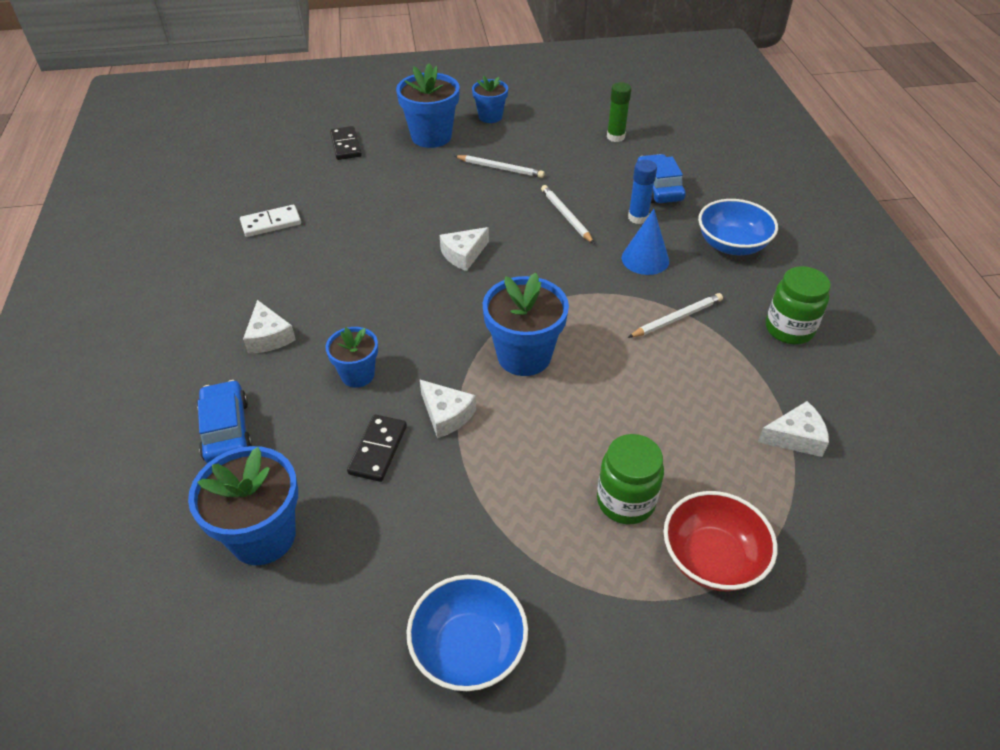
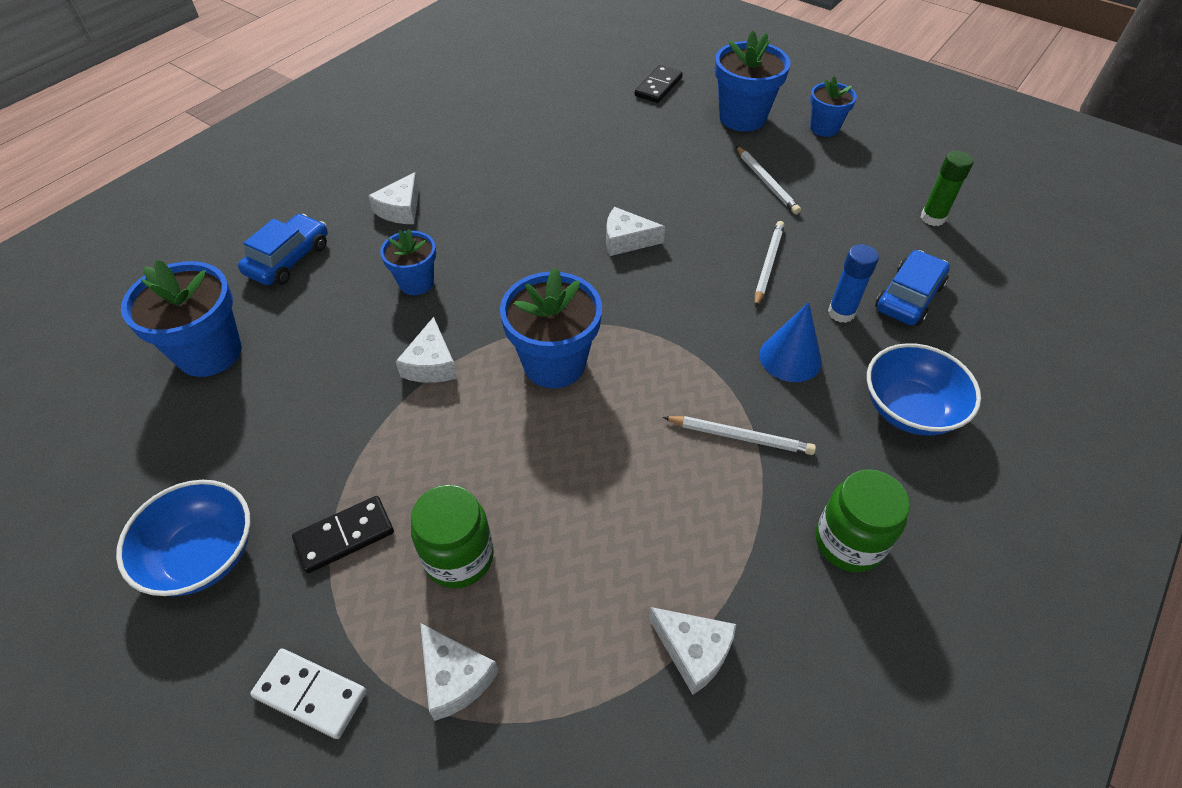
camera: 45 degrees right, 5 degrees up
(271, 223) = (517, 120): white domino -> white domino (311, 694)
(378, 450) = (352, 352): black domino -> black domino (344, 536)
(712, 558) = (455, 677): red bowl -> white cheese

